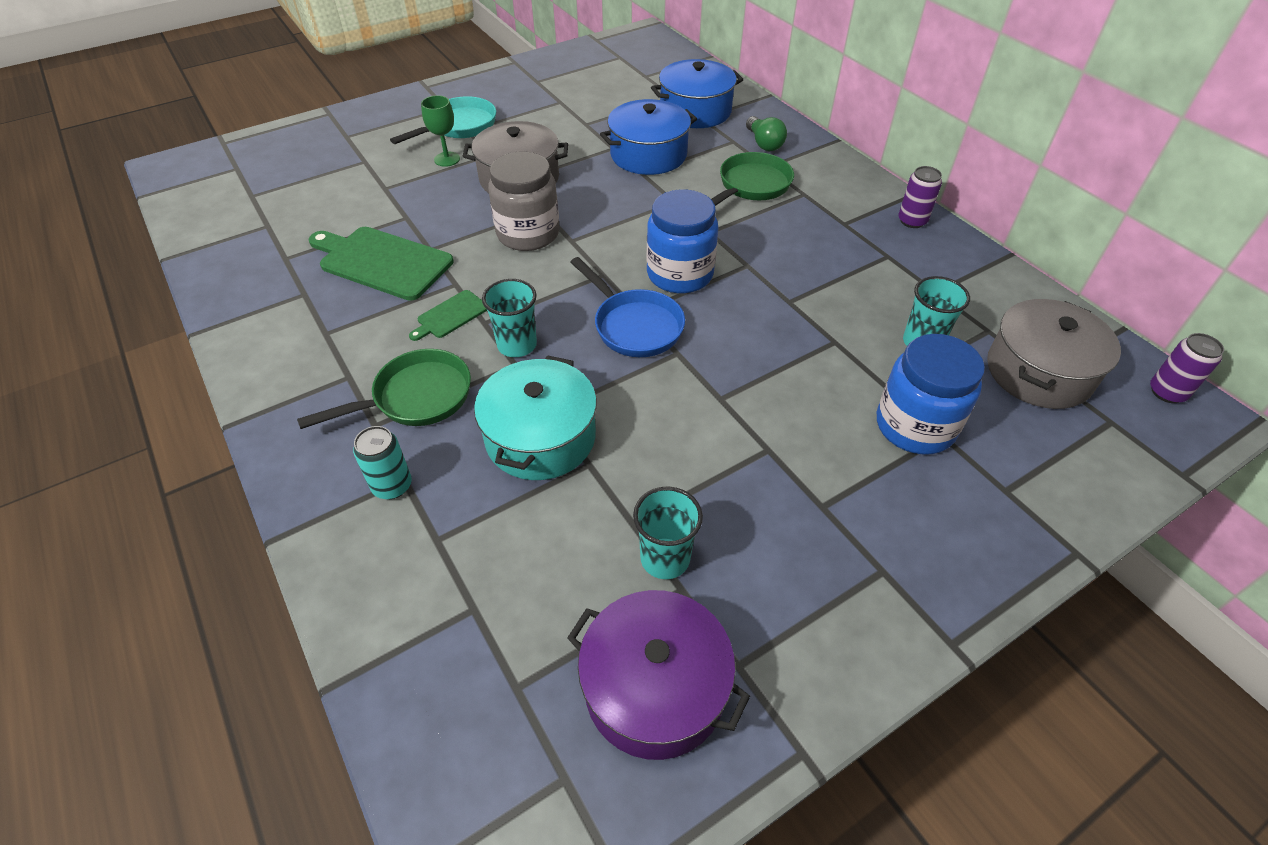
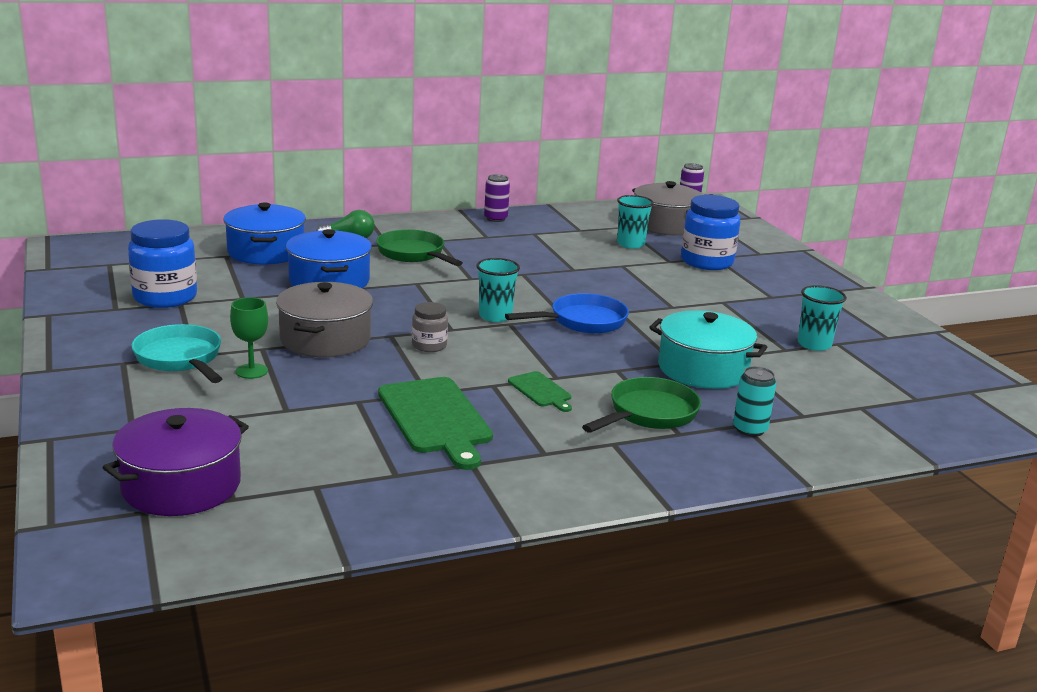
camera: 80 degrees left, 25 degrees down
(382, 262) = (436, 418): green cutting board -> green cutting board turned 60 degrees counterclockwise
(415, 398) = (649, 414): green pan -> green pan turned 60 degrees clockwise
(517, 345) = (592, 367): turquoise cup -> turquoise cup (495, 316)
(528, 234) = (429, 345): grey jar -> grey jar, size x0.53
(655, 688) = (907, 360): purple pot -> purple pot (181, 485)
(679, 274) = (523, 297): blue jar -> blue jar (165, 297)

